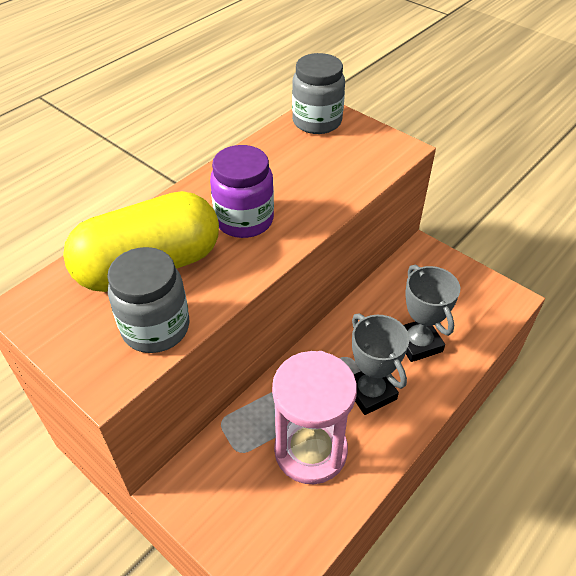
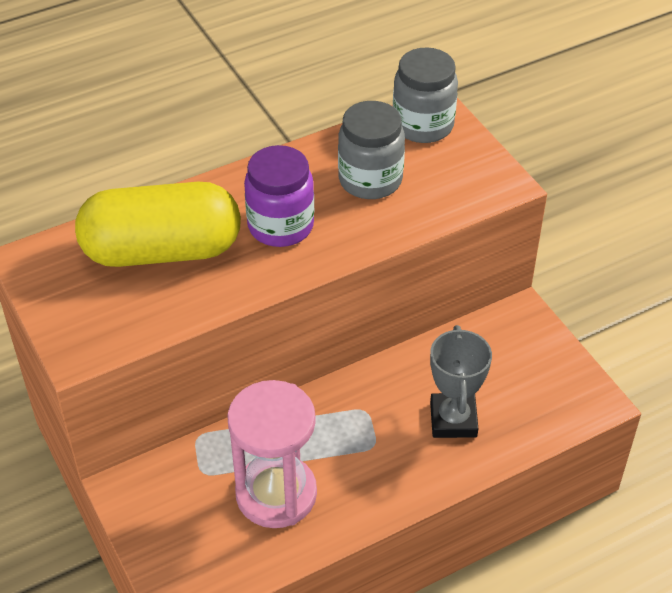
camera: 20 degrees right, 0 degrees up
(156, 328) = (142, 315): grey jar -> grey jar (370, 180)
(370, 392) = (370, 456): grey trophy -> none

